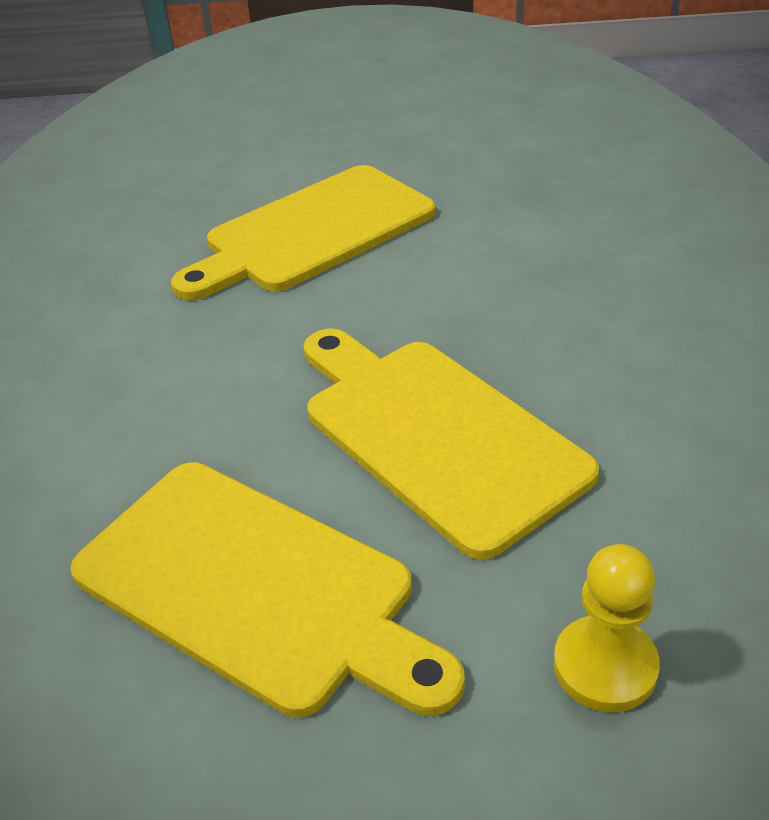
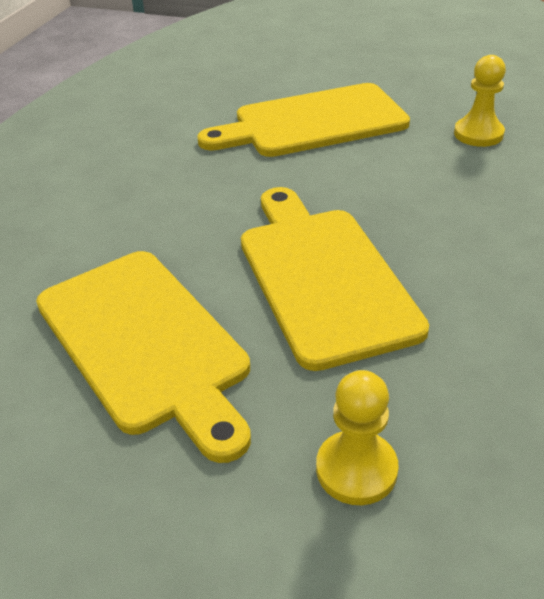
camera: 20 degrees right, 0 degrees up
(522, 205) = (478, 134): none -> yellow pawn

